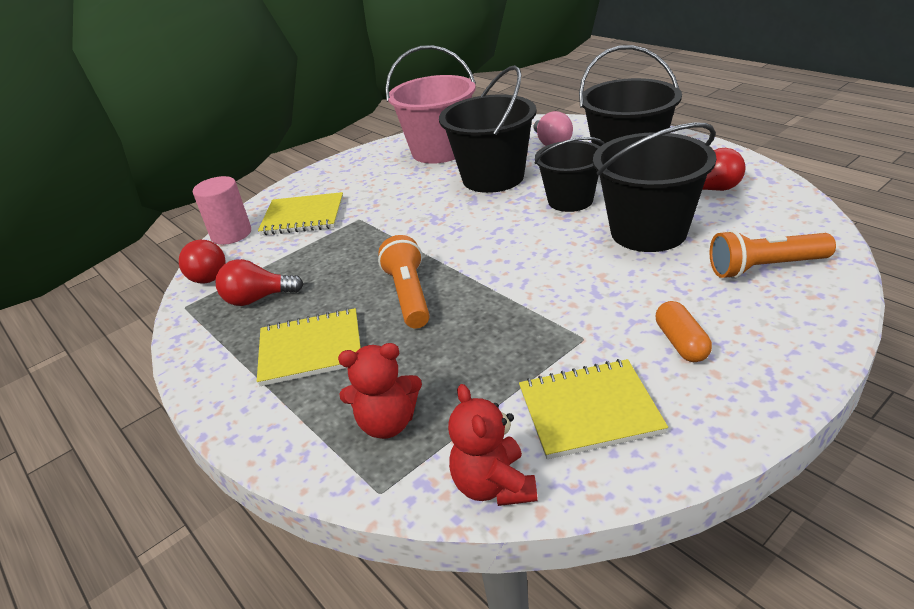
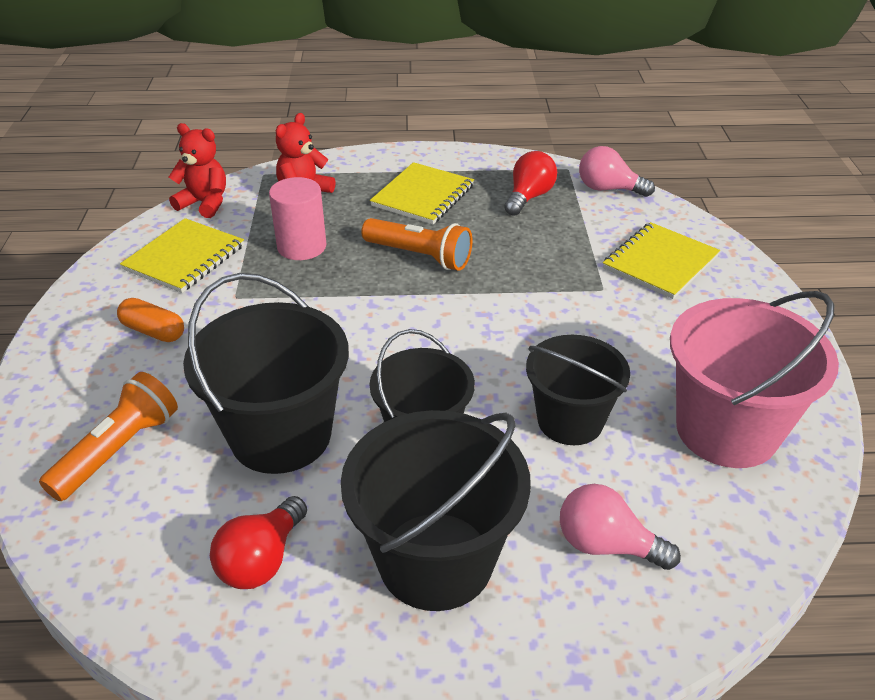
camera: 125 degrees right, 5 degrees up
(208, 274) = (608, 189): red light bulb -> pink light bulb
(231, 234) = (678, 217): pink cylinder -> pink cylinder (301, 246)
(493, 178) = (570, 421): black bucket -> black bucket, size x0.66

